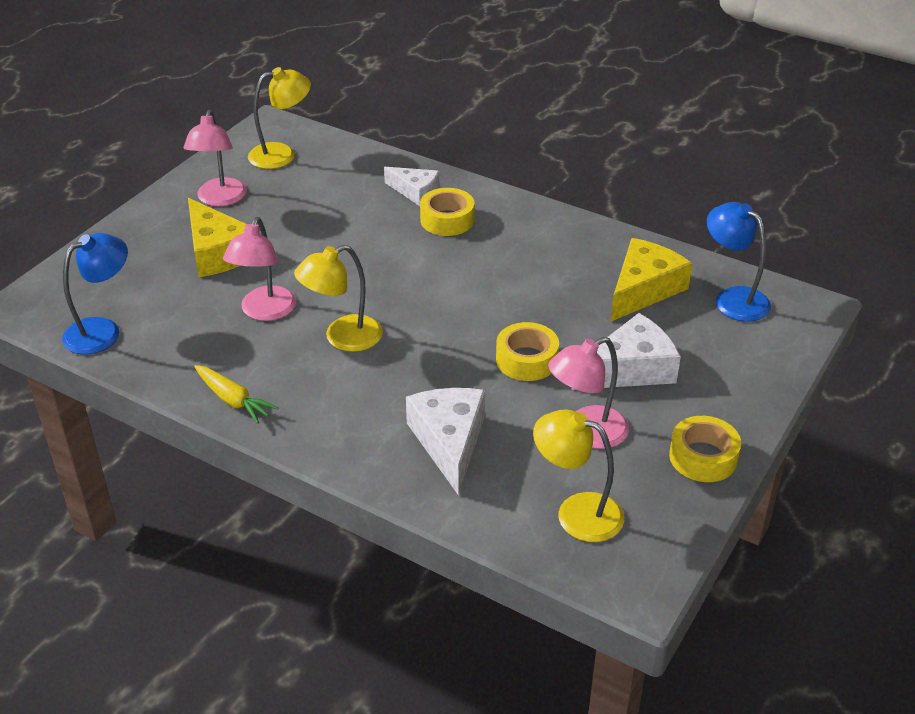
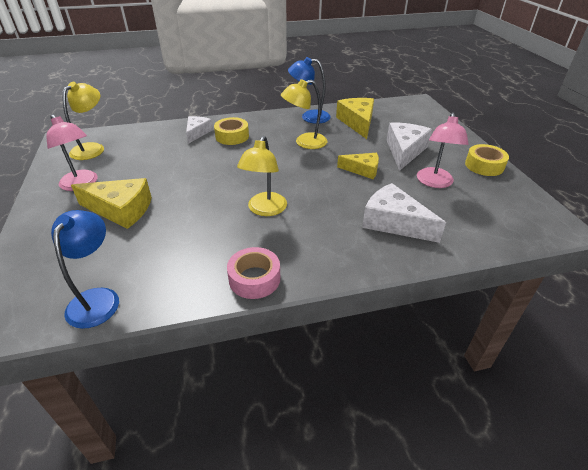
camera: 45 degrees left, 0 degrees up
(233, 400) = (254, 279): yellow carrot -> pink tape
(264, 312) = (199, 223): pink lamp -> none
(415, 192) = (197, 133): white cheese -> white cheese turned 60 degrees counterclockwise
(526, 360) = (362, 170): yellow tape -> yellow cheese
(576, 512) = (490, 215): yellow lamp -> yellow lamp (304, 142)
(733, 298) = (391, 111): blue lamp -> blue lamp (309, 117)

